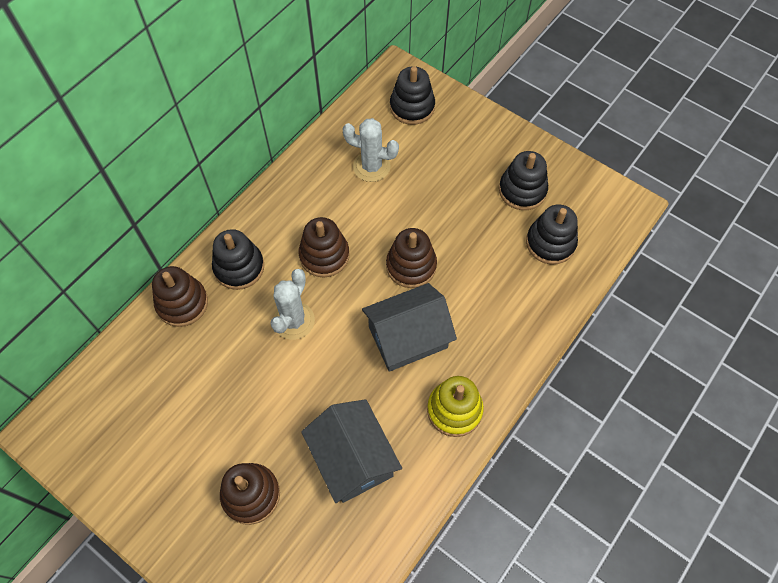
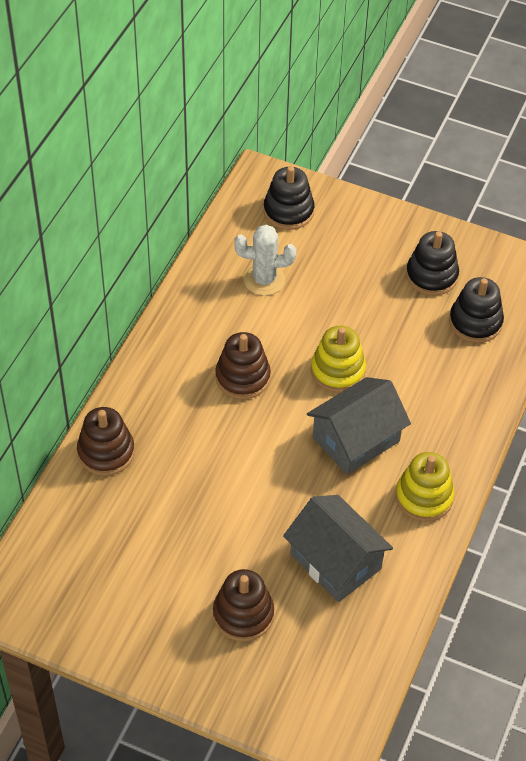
camera: 15 degrees left, 10 degrees down
(239, 267) = (155, 406): black stacking toy -> none
(294, 321) = (232, 446): white cactus -> none
(411, 266) = (338, 371): brown stacking toy -> yellow stacking toy

